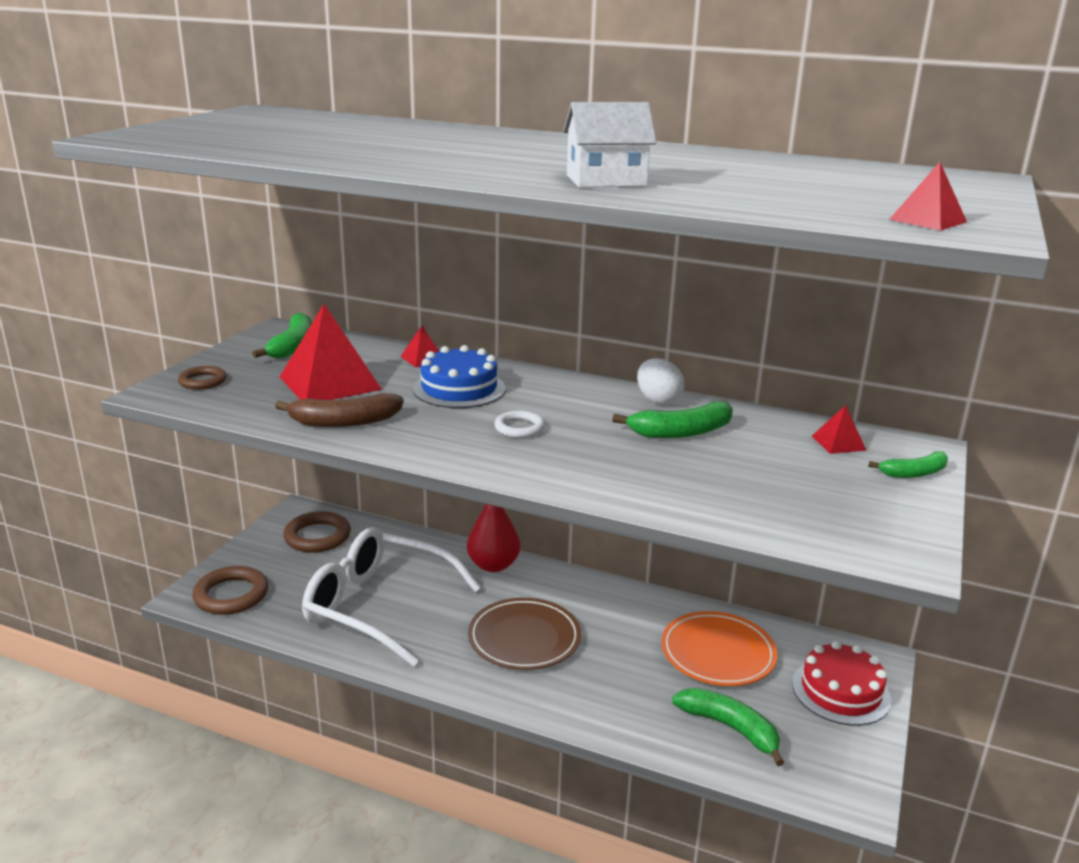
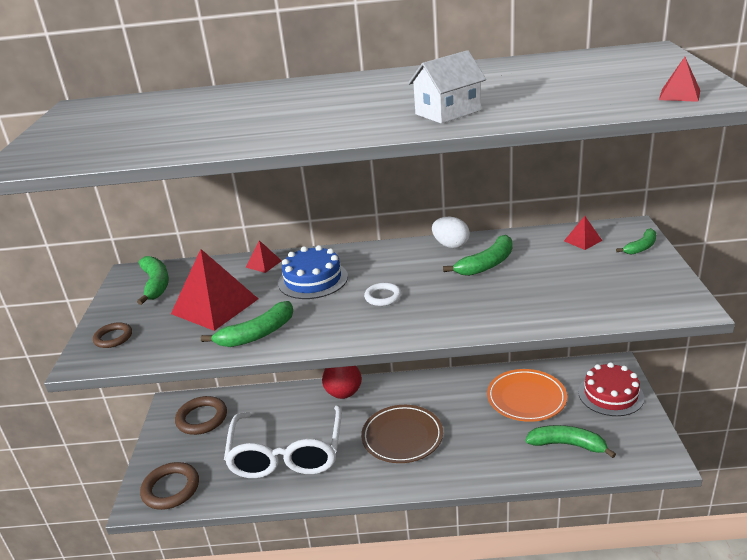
camera: 20 degrees left, 5 degrees up
(344, 422) = (257, 334): brown banana -> green banana
(378, 606) = (287, 454): white glasses -> white glasses turned 90 degrees counterclockwise

